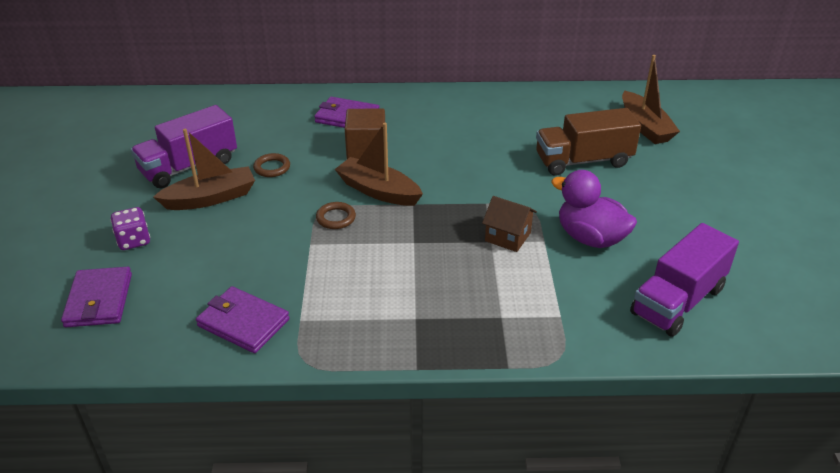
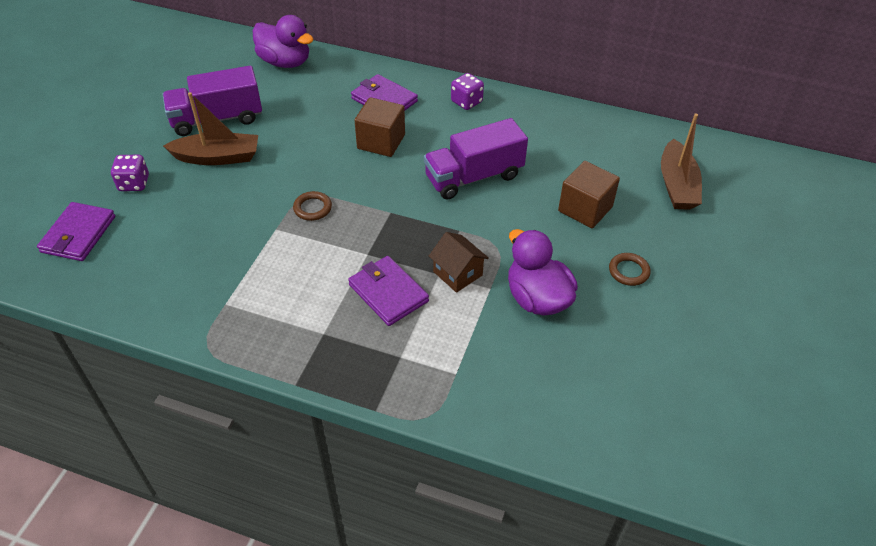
camera: 20 degrees right, 10 degrees up
(229, 106) = (285, 62): none -> purple duck
(243, 322) = (178, 292): purple wallet -> purple wallet (388, 293)
(272, 168) = (286, 139): brown ring -> brown ring (628, 271)
(378, 191) = (366, 189): brown boat -> none
(424, 103) = (466, 102): none -> purple dice
(583, 161) = (585, 209): brown truck -> brown cube
(678, 301) = (580, 394): purple truck -> purple truck (474, 177)

